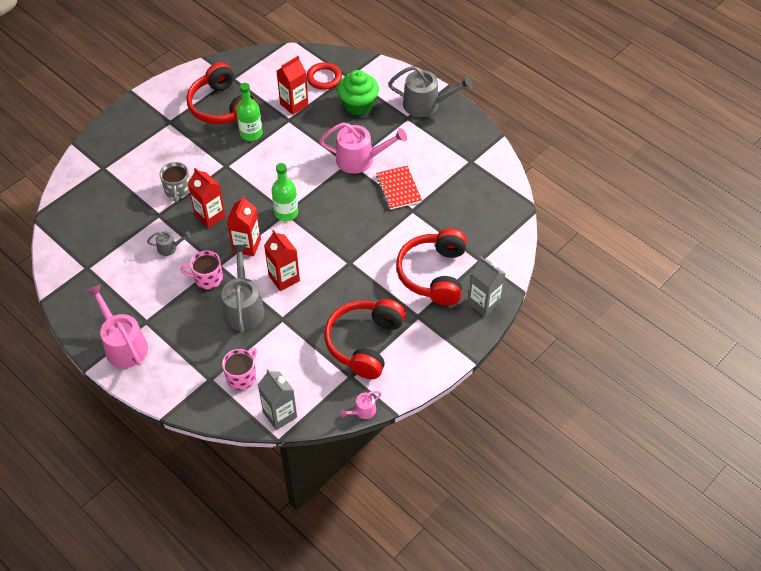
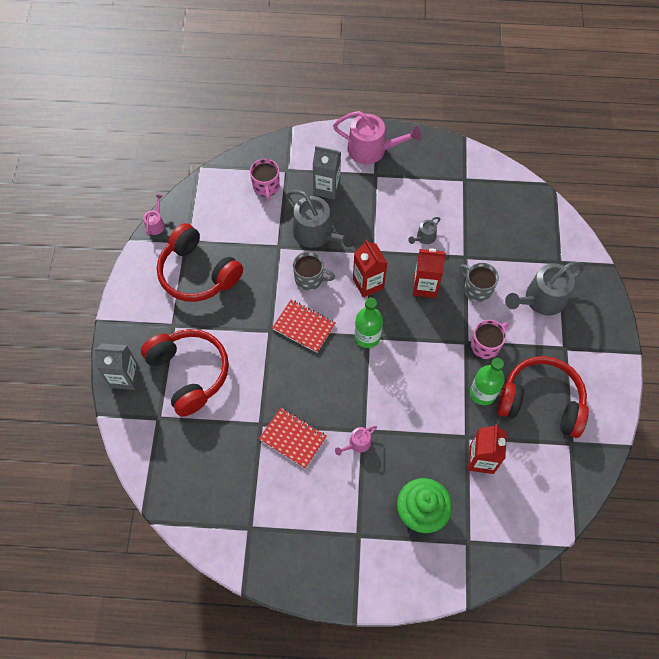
camera: 140 degrees right, 10 degrees up
(207, 278) = (368, 235): pink mug -> pink mug (486, 345)
(280, 414) = (214, 182): grey carton -> grey carton (326, 188)
(284, 278) = (310, 279): red carton -> grey mug
(323, 249) = (304, 327): none -> red notebook
(324, 78) = (488, 519): red ring -> none
(360, 159) = (357, 444): pink watering can -> pink watering can, size x0.48
(364, 343) = (198, 273): red headphones -> red headphones turned 150 degrees clockwise
(426, 104) = (355, 570): grey watering can -> grey watering can (541, 299)

